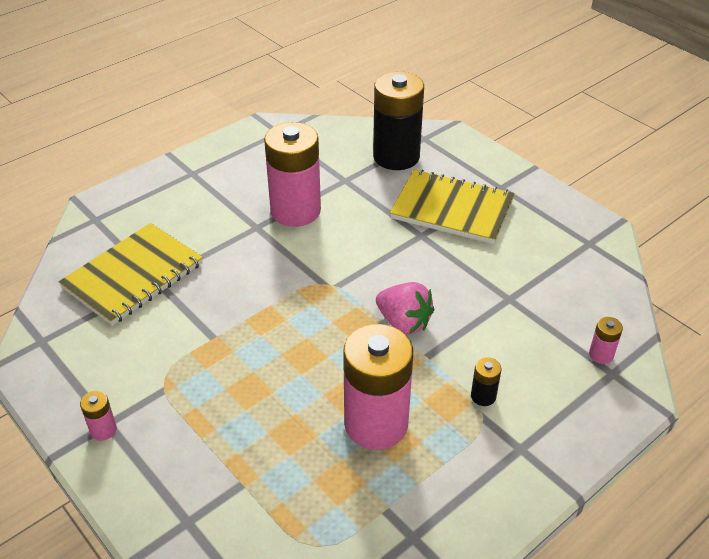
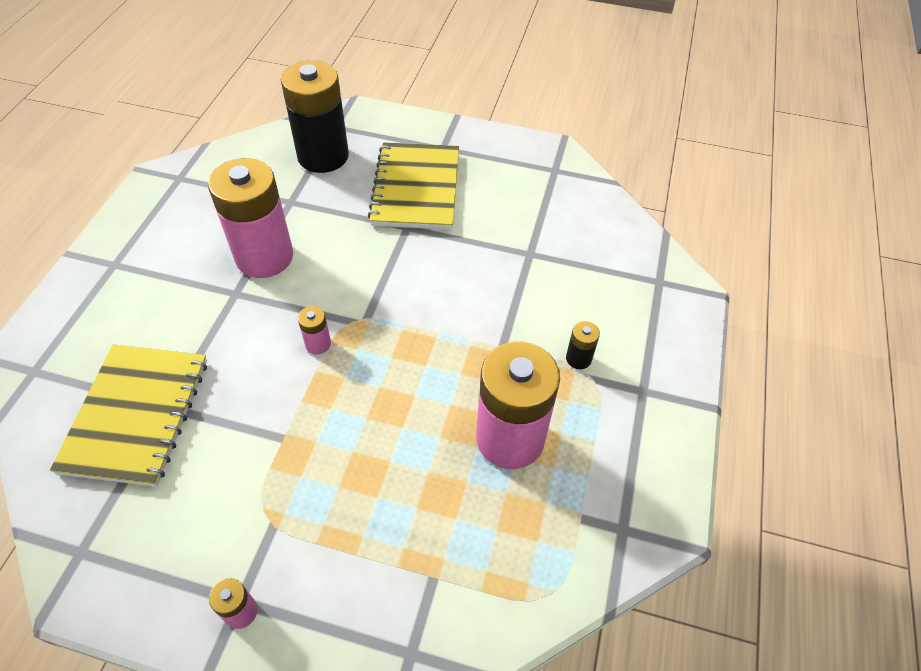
camera: 35 degrees left, 10 degrees up
(404, 322) = (458, 323): pink strawberry -> none
(452, 209) = (416, 188): yellow notebook -> yellow notebook turned 75 degrees counterclockwise
(601, 355) = (639, 269): pink battery -> pink battery (318, 344)

